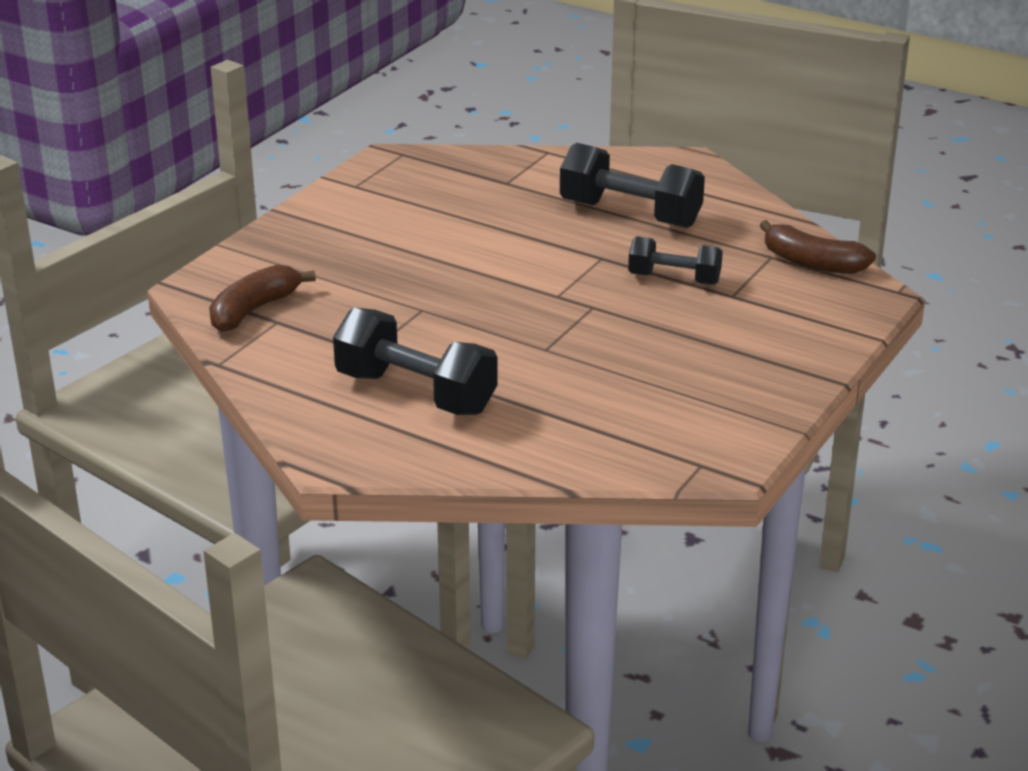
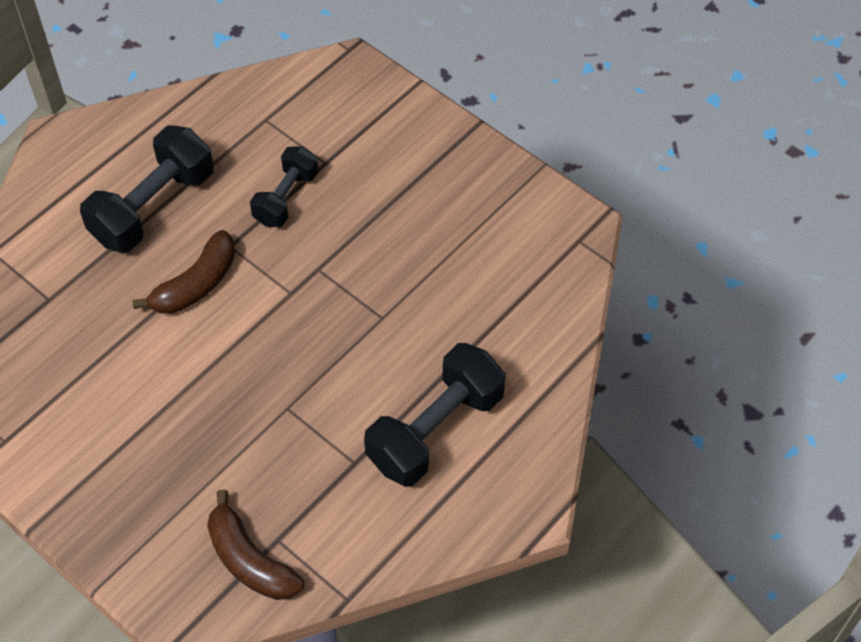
camera: 80 degrees left, 25 degrees up
(812, 263) = (286, 94): brown banana -> brown banana (196, 284)

